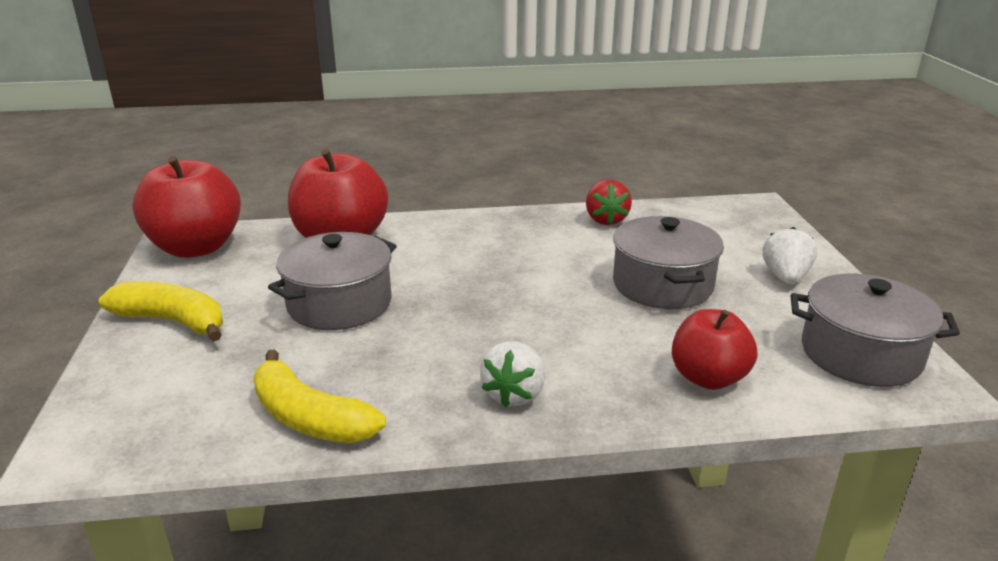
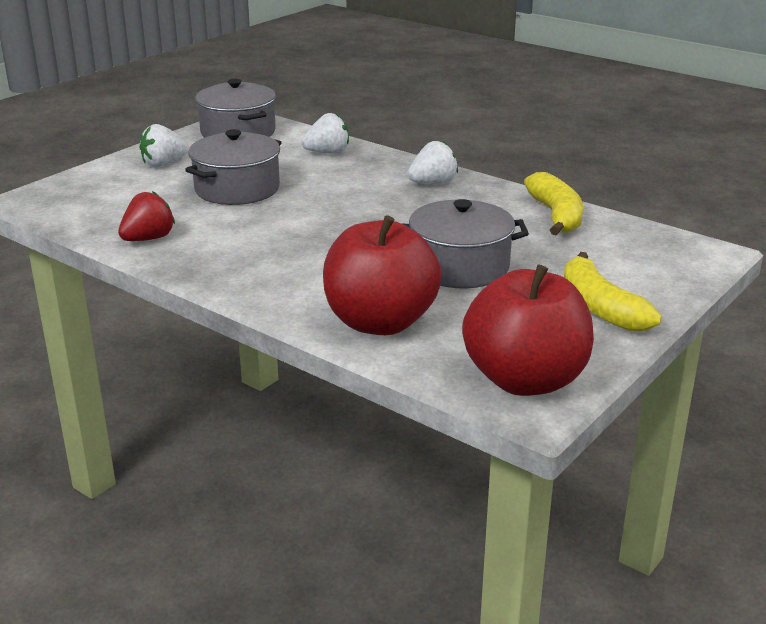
camera: 135 degrees left, 0 degrees up
(708, 378) = (328, 153): red apple -> white strawberry

